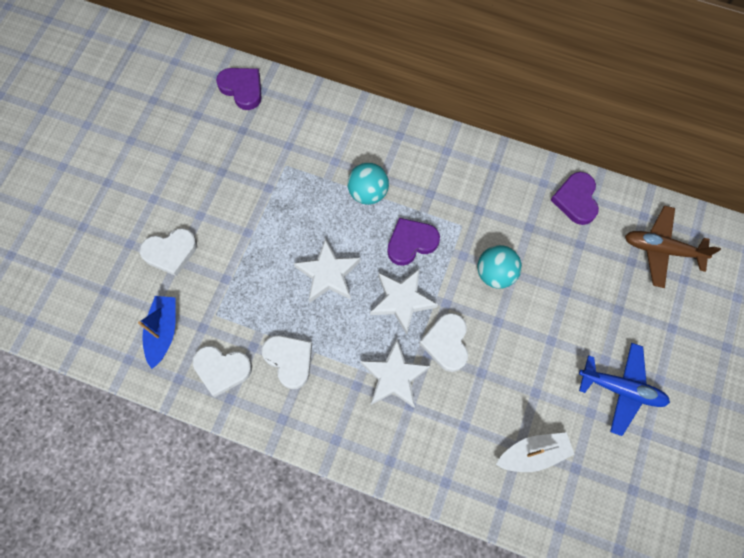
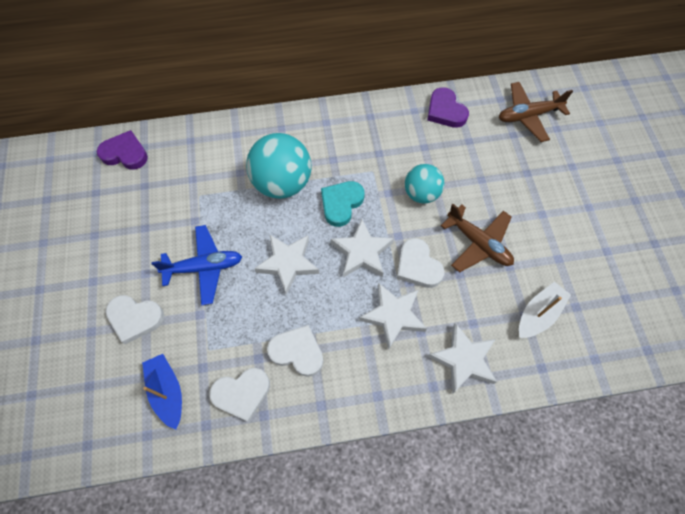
camera: 30 degrees left, 5 degrees down
(170, 252) = (135, 318): white heart -> white heart turned 60 degrees clockwise
(368, 192) = (282, 183): turquoise ball -> turquoise ball, size x1.62
(411, 243) = (341, 204): purple heart -> turquoise heart
(433, 454) = (463, 360): none -> white star
(519, 353) = (478, 243): none -> brown plane
(621, 389) = (568, 229): blue plane -> blue plane (204, 267)

